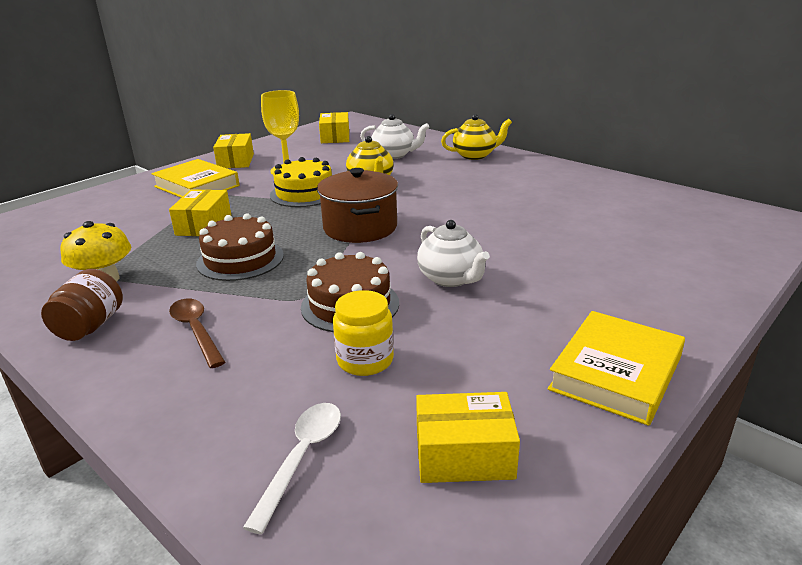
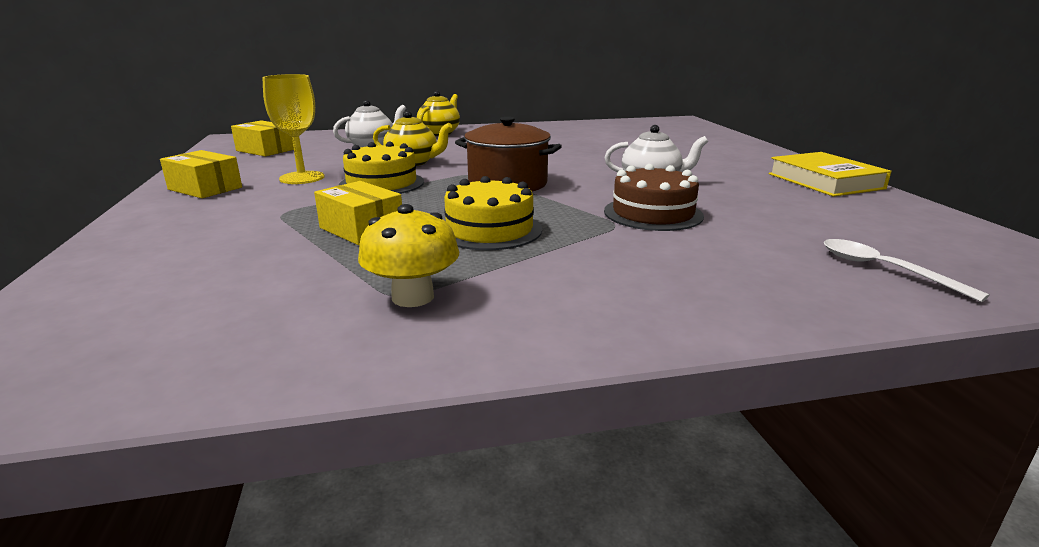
camera: 55 degrees left, 5 degrees down
(90, 326) = (537, 320): brown jar -> none
(196, 331) = (625, 271): brown spoon -> none
(197, 186) = (230, 214): yellow book -> none
(240, 259) = (489, 230): brown cake -> yellow cake
(365, 360) = (752, 226): yellow jar -> none
(464, 454) = (899, 228): yellow box -> none

